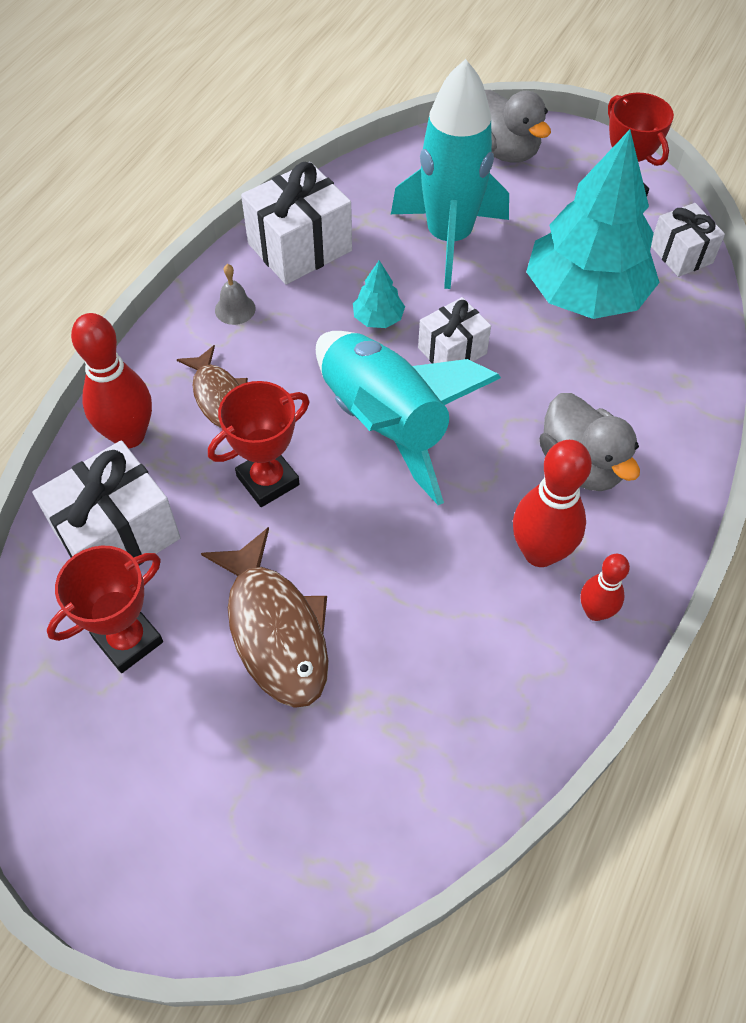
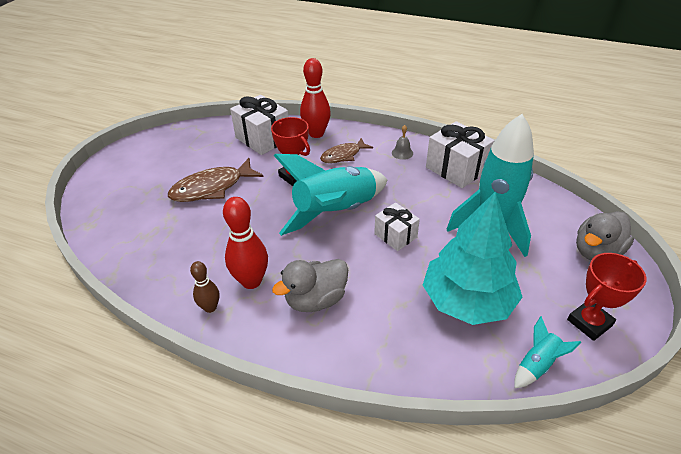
camera: 85 degrees right, 15 degrees down
(128, 640) = (211, 149): red trophy -> none
(378, 318) = (412, 203): turquoise tree -> none
(595, 611) = (210, 307): red bowling pin -> brown bowling pin
(681, 254) = (537, 364): white gift -> turquoise rocket

